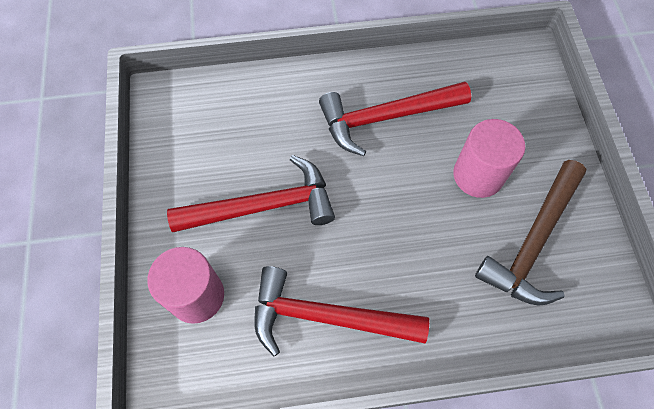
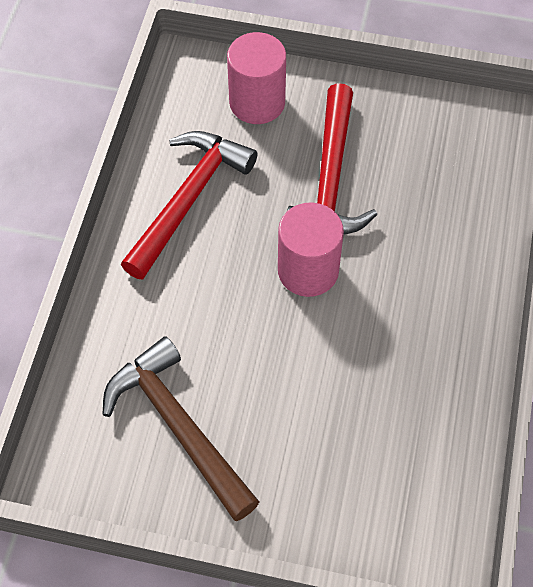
camera: 110 degrees right, 5 degrees down
(386, 117) = (401, 335): red hammer -> none
(478, 175) = (285, 405): pink cylinder -> pink cylinder (308, 270)

